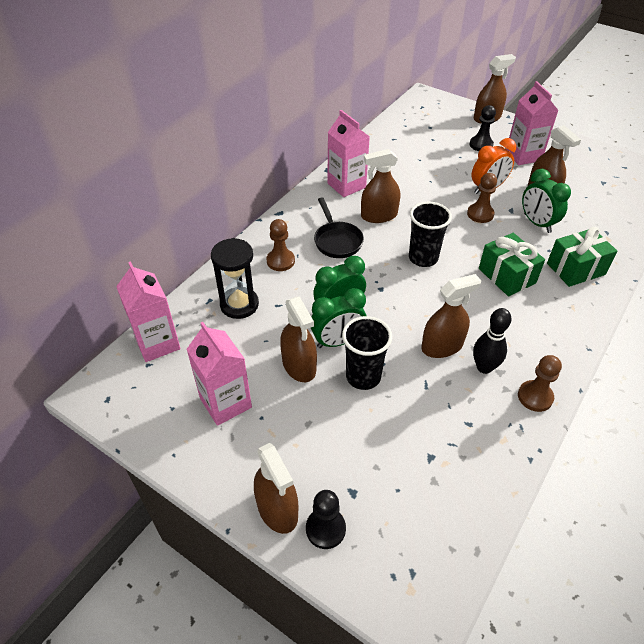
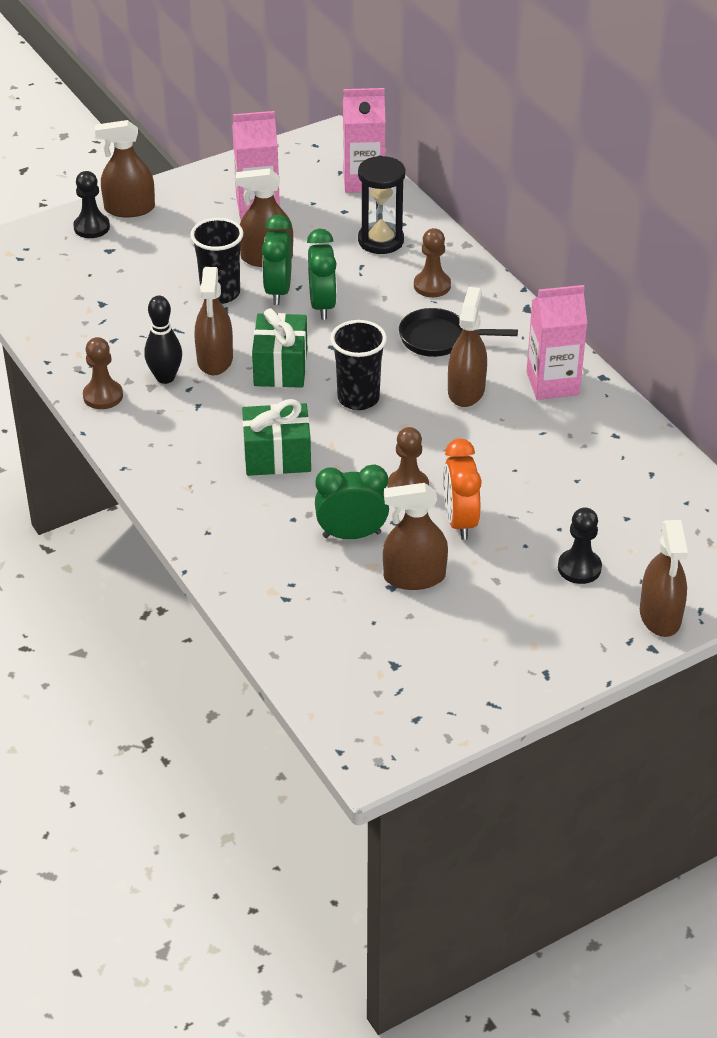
camera: 115 degrees right, 5 degrees down
(523, 156) = (520, 605): pink carton -> none
(575, 269) = (243, 525): green gift -> green gift (280, 367)

